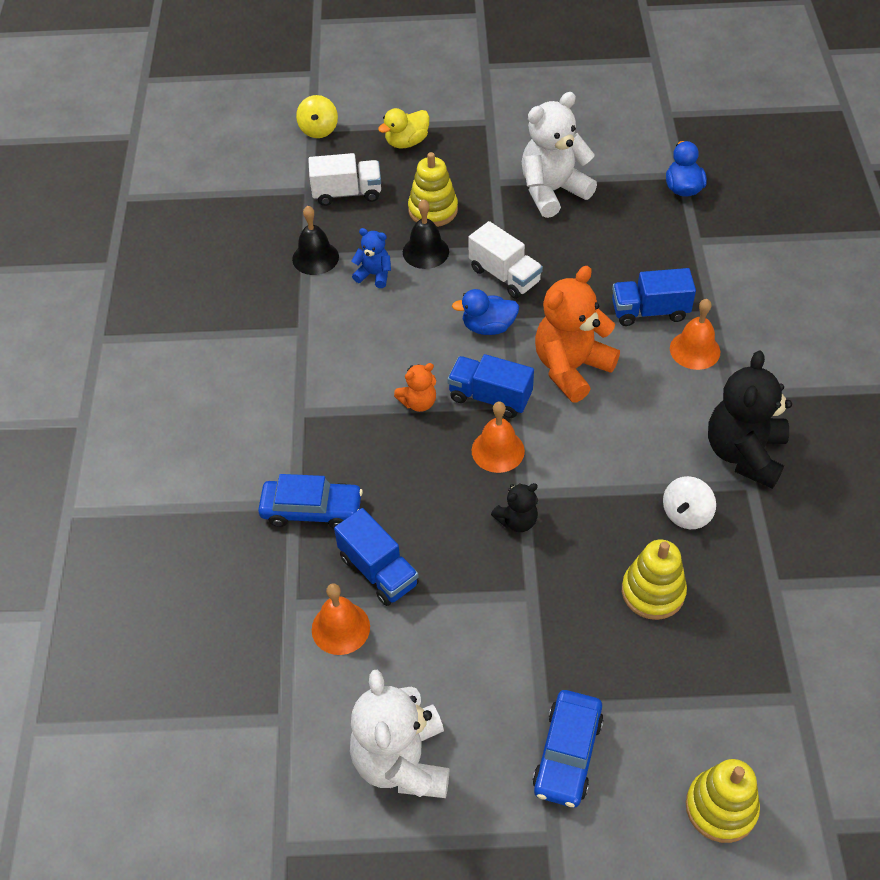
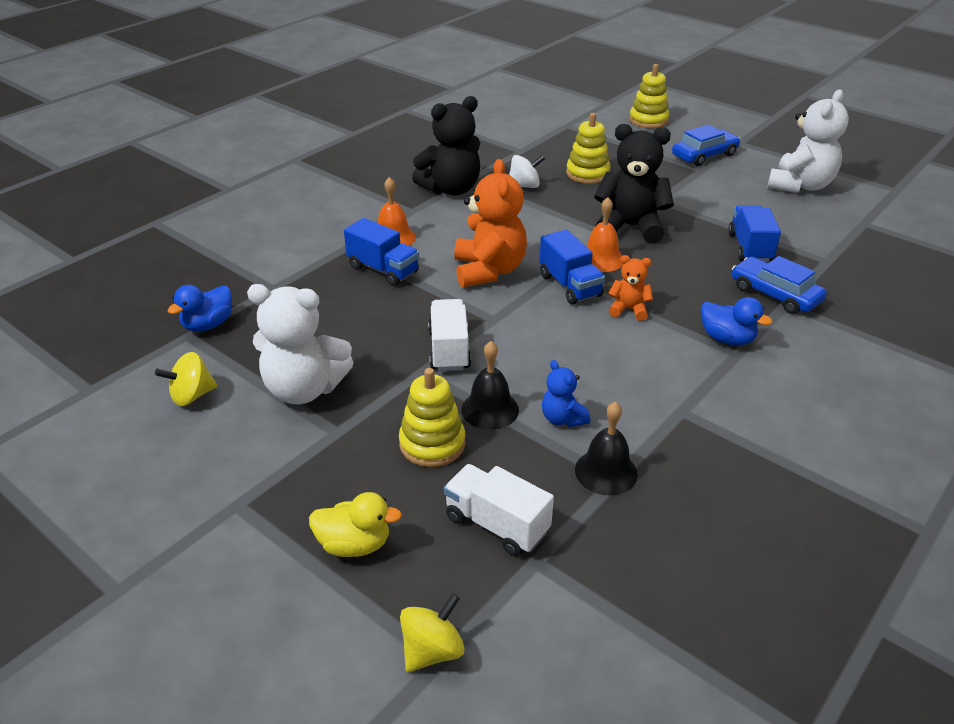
camera: 140 degrees left, 15 degrees down
(340, 628) = (798, 238): orange bell -> none
(488, 327) = (513, 324): blue duck -> blue duck (727, 339)
(517, 521) = (630, 227): black teddy bear -> black teddy bear, size x2.00
(571, 368) = (489, 271): orange teddy bear -> orange teddy bear turned 90 degrees counterclockwise
(607, 147) = (192, 396): none -> yellow spinning top

